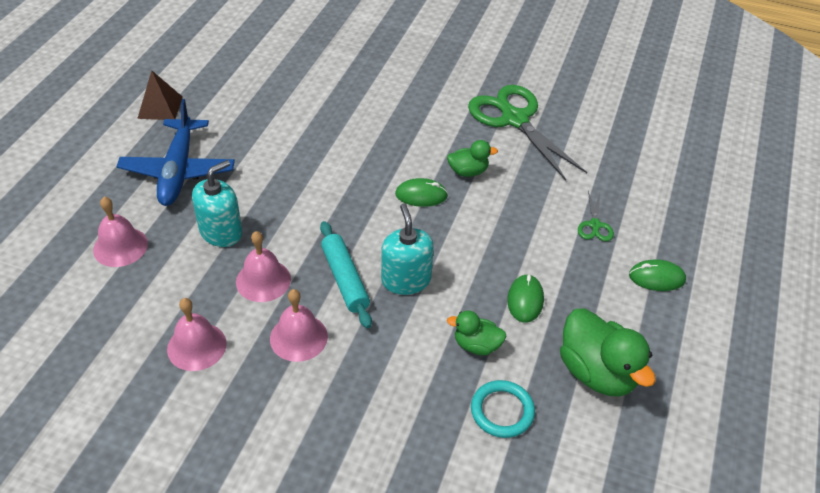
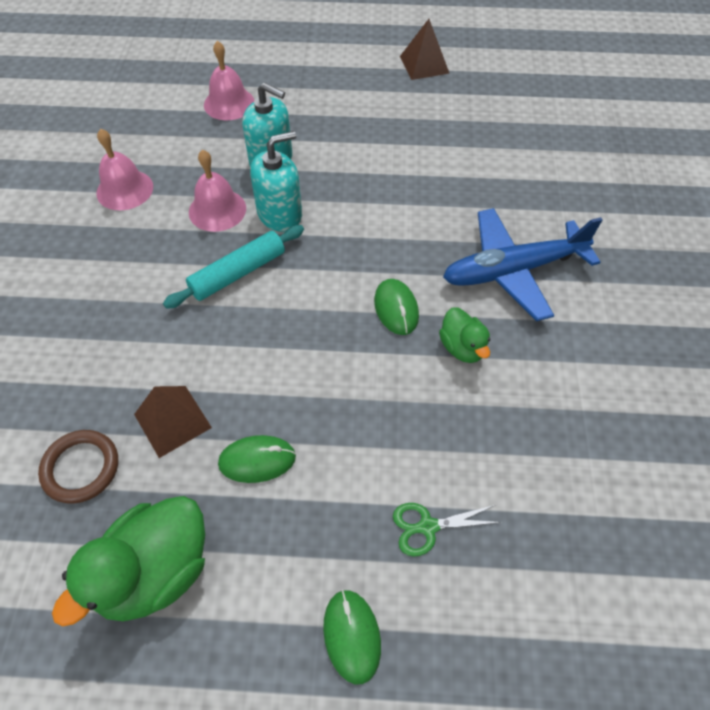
camera: 75 degrees right, 10 degrees up
(178, 170) = (341, 105): blue plane -> blue plane (513, 270)
(298, 337) = (150, 258): pink bell -> none
(406, 280) = (254, 327): turquoise soap dispenser -> turquoise soap dispenser (280, 214)
(476, 345) = (172, 420): green duck -> brown pyramid
(502, 411) = (81, 468): turquoise ring -> brown ring
(514, 119) = (599, 380): green scissors -> none

